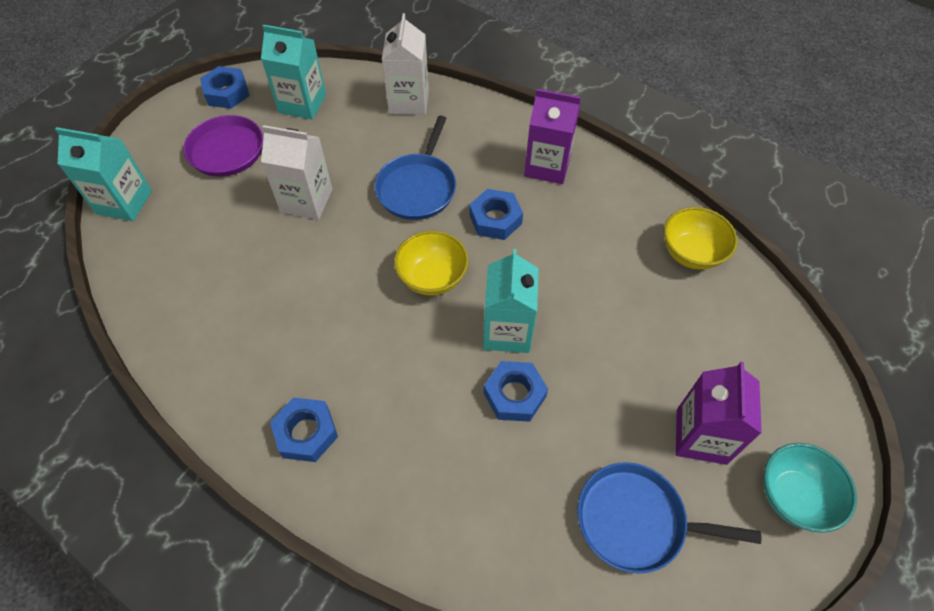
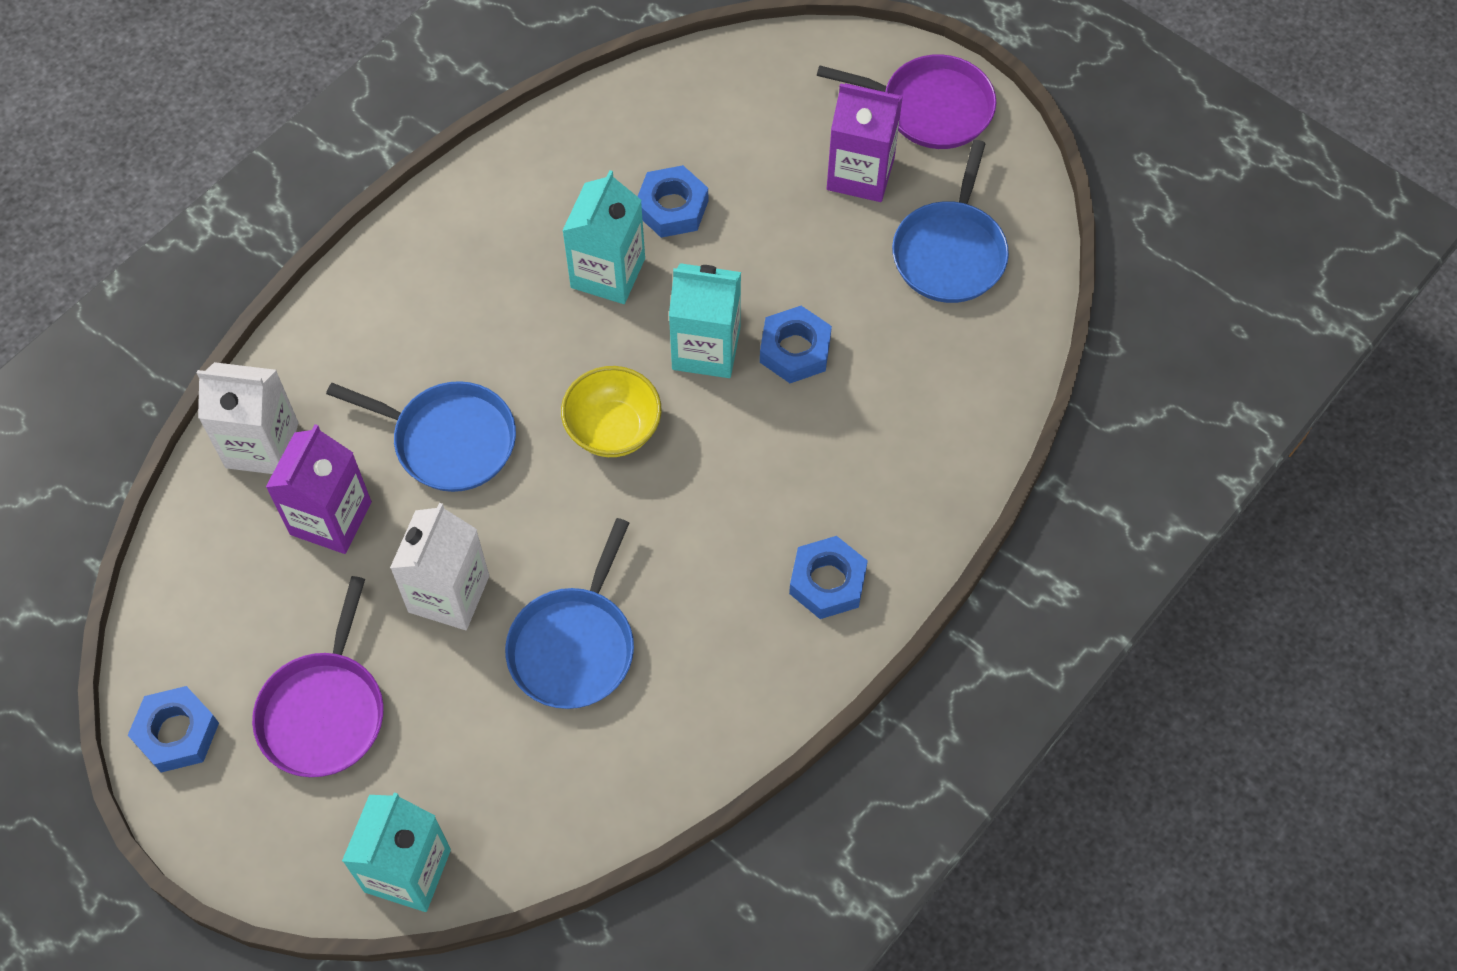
camera: 85 degrees left, 5 degrees up
(264, 271) = (574, 646): none -> blue pan
(302, 104) = (232, 607): turquoise carton -> turquoise carton (608, 273)
(495, 219) = (524, 345): blue nut -> blue nut (672, 207)
(547, 166) = (436, 269): purple carton -> purple carton (331, 518)
(691, 253) = (613, 129): yellow bowl -> none
(793, 496) = (931, 107): turquoise bowl -> purple pan

